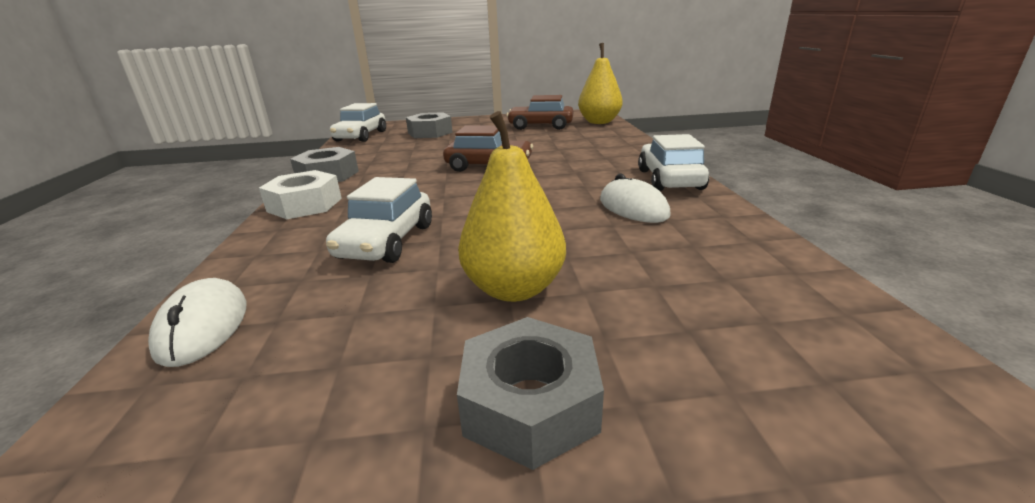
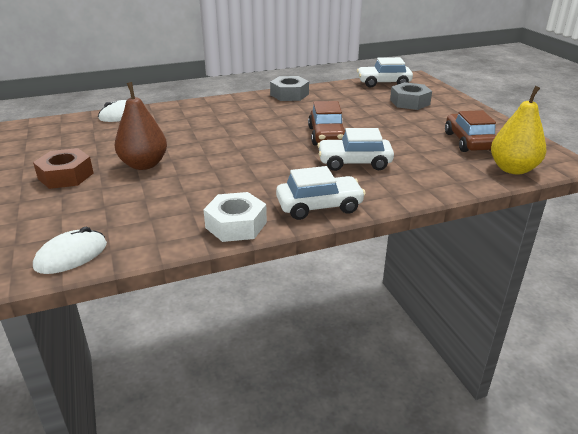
camera: 75 degrees right, 5 degrees up
(305, 205) = (239, 101): white nut -> white nut (236, 225)
(386, 241) = (194, 129): white car -> white car (354, 162)
(514, 288) = (144, 165): yellow pear -> brown pear
(530, 404) = (66, 176): grey nut -> brown nut
(633, 207) = (252, 191): white mouse -> white mouse (71, 256)

